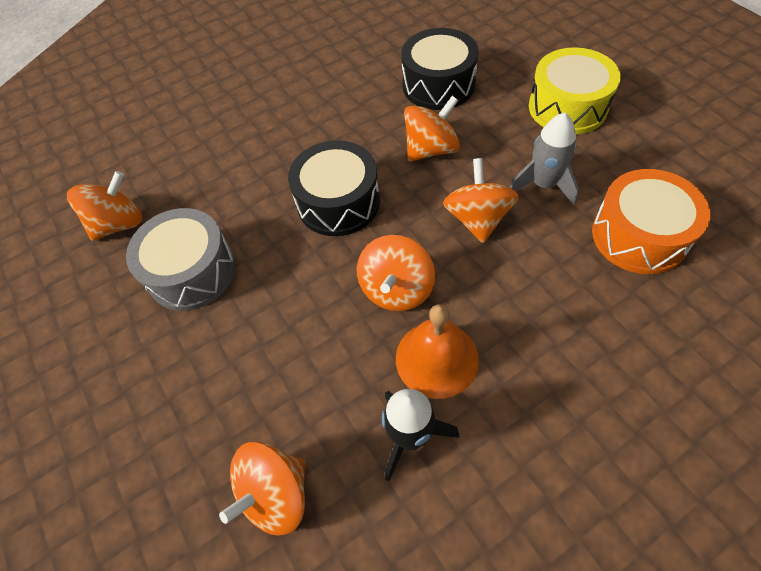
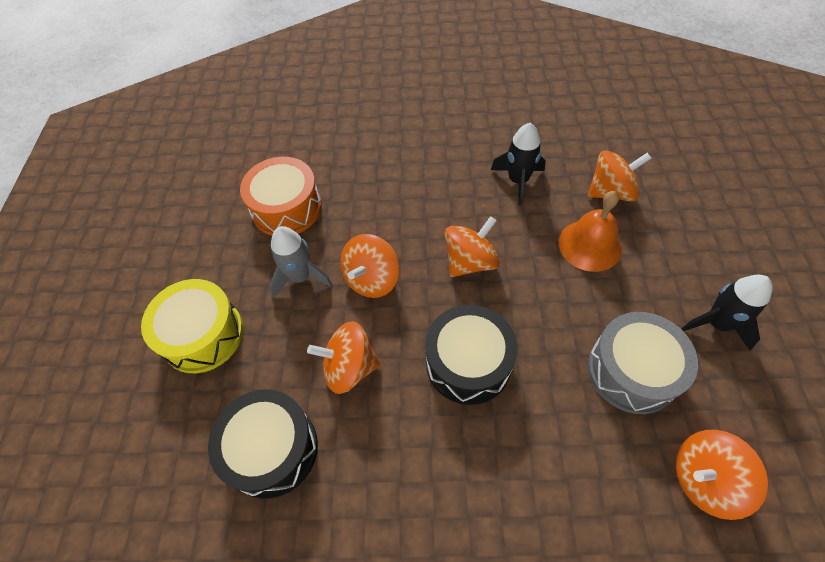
camera: 150 degrees left, 0 degrees up
(112, 364) = (717, 324): none -> black rocket
(436, 358) = (475, 208): orange bell -> orange bell (590, 245)

